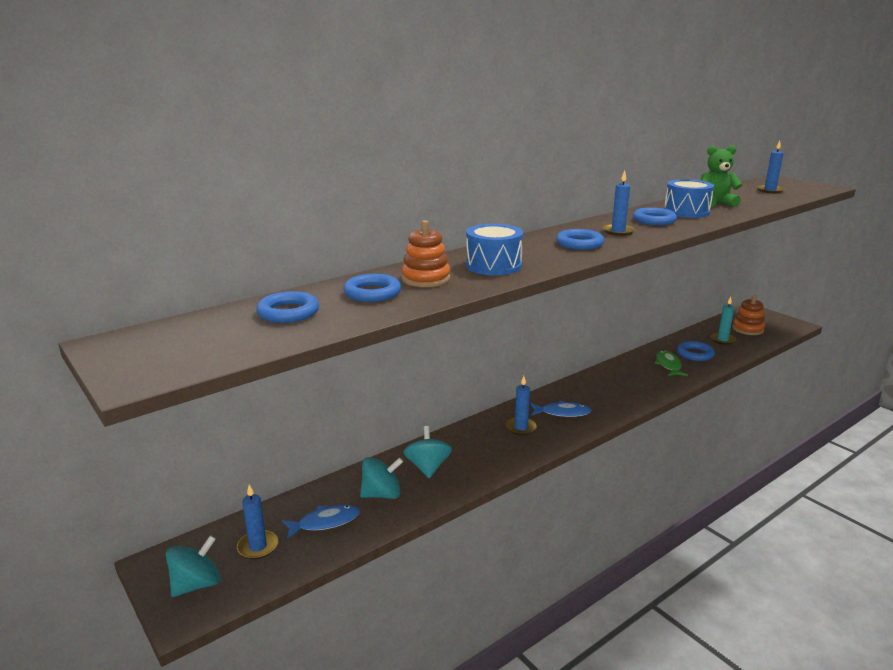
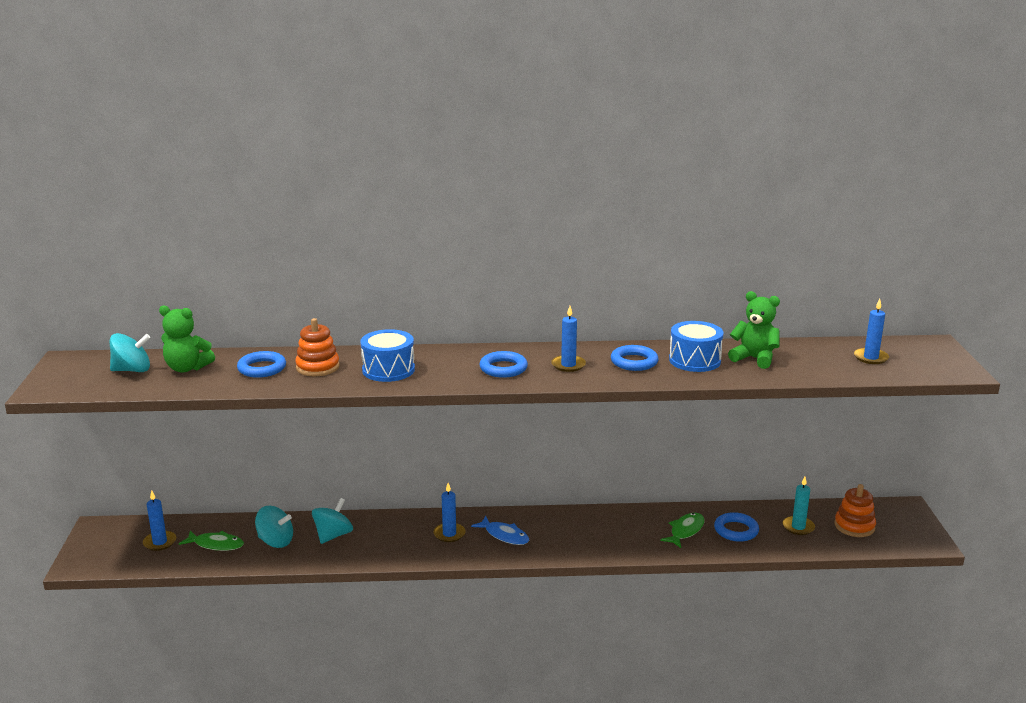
camera: 35 degrees right, 0 degrees up
(196, 584) = (102, 550): turquoise spinning top -> turquoise spinning top (132, 370)
(288, 312) = (187, 368): blue ring -> green teddy bear
(325, 522) = (216, 545): blue fish -> green fish

